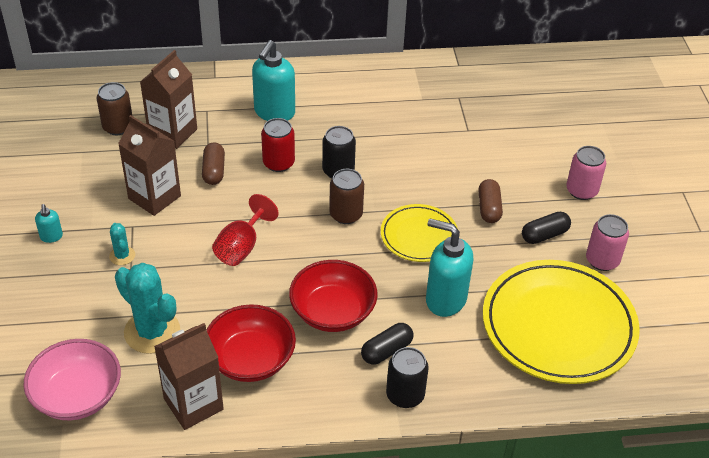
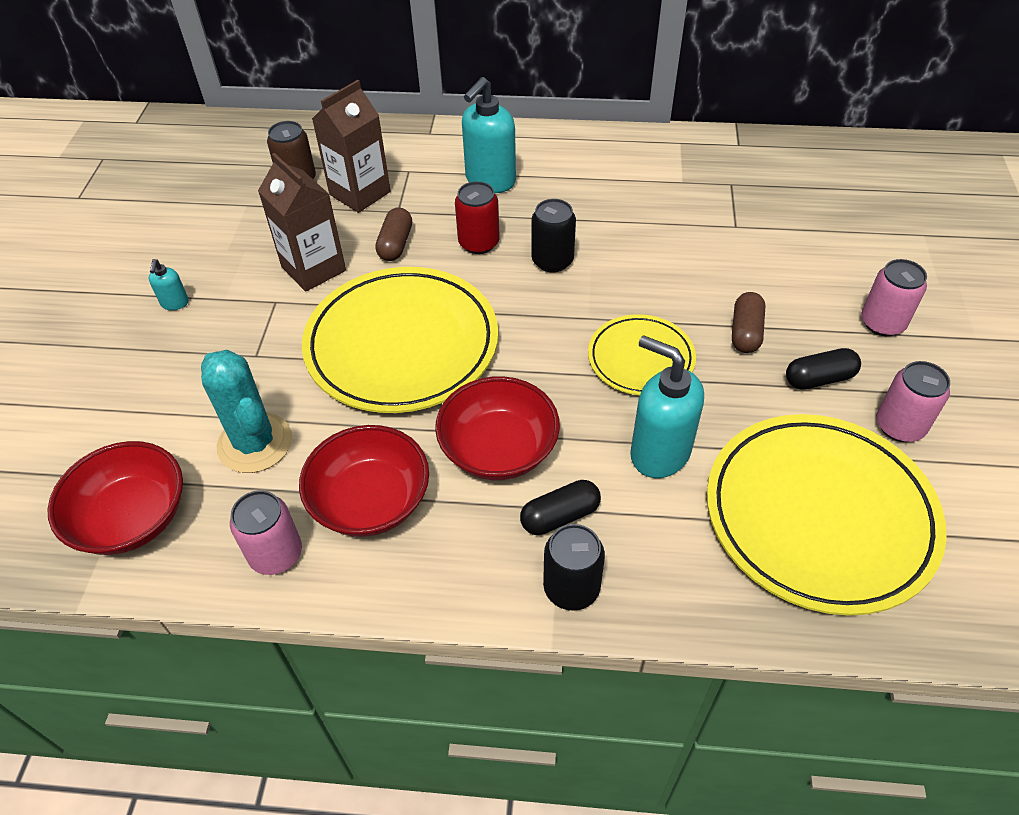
camera: 15 degrees right, 5 degrees up
(77, 396) = (132, 518): pink bowl -> red bowl
(122, 256) = (250, 338): turquoise cactus -> none
(193, 404) = (276, 554): brown carton -> pink can
(241, 247) = (402, 345): red goblet -> yellow plate
(346, 214) = (549, 318): brown can -> none

